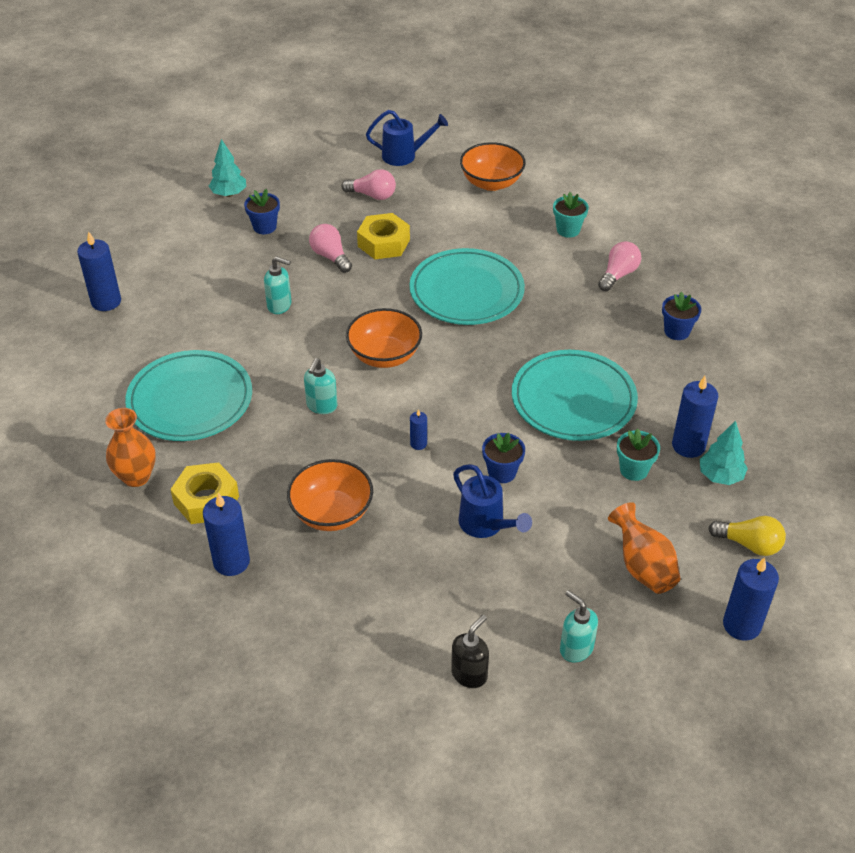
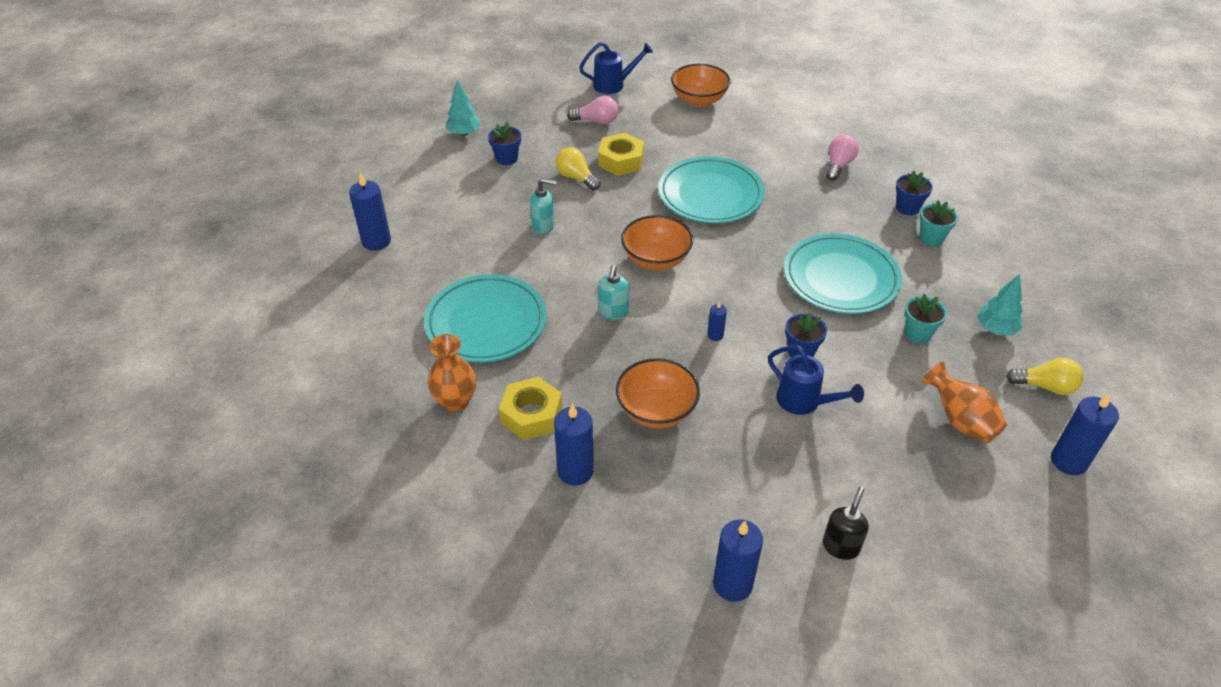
camera: 10 degrees left, 0 degrees up
(330, 256) = (576, 178): pink light bulb -> yellow light bulb
(568, 230) = (780, 132): turquoise flower pot -> turquoise flower pot (931, 238)
(576, 648) = (929, 506): turquoise soap dispenser -> none
(688, 445) = (957, 305): blue candle -> blue candle (732, 584)

